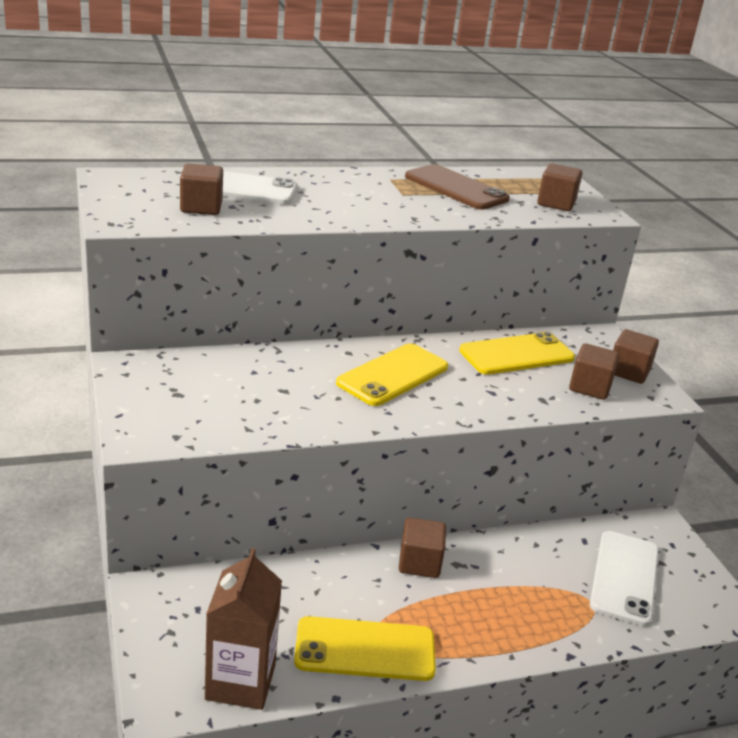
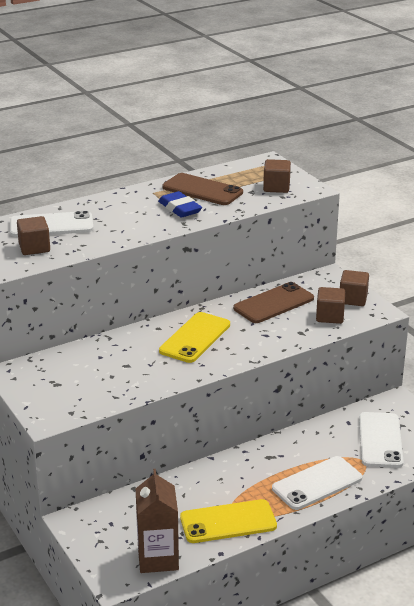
camera: 10 degrees left, 0 degrees up
(417, 202) = (180, 208): none -> blue eraser
(419, 563) = (244, 462): brown cube -> none
(514, 621) = (317, 483): none -> white phone
(517, 354) = (274, 303): yellow phone -> brown phone

